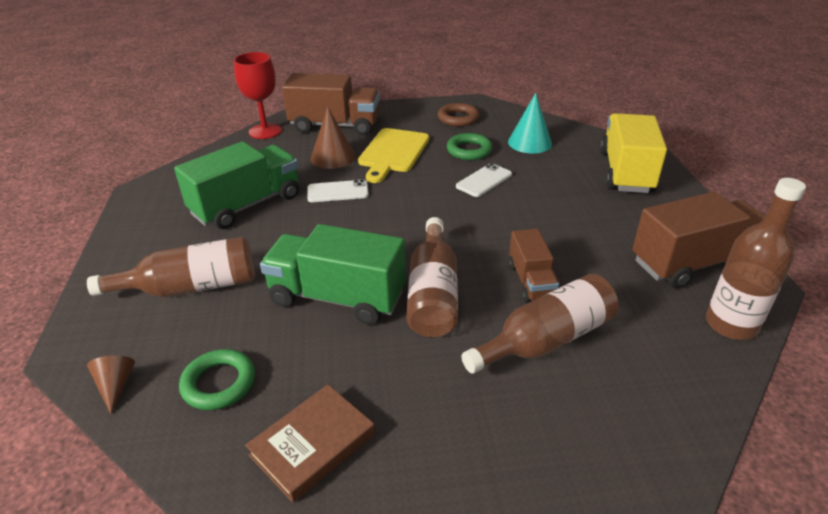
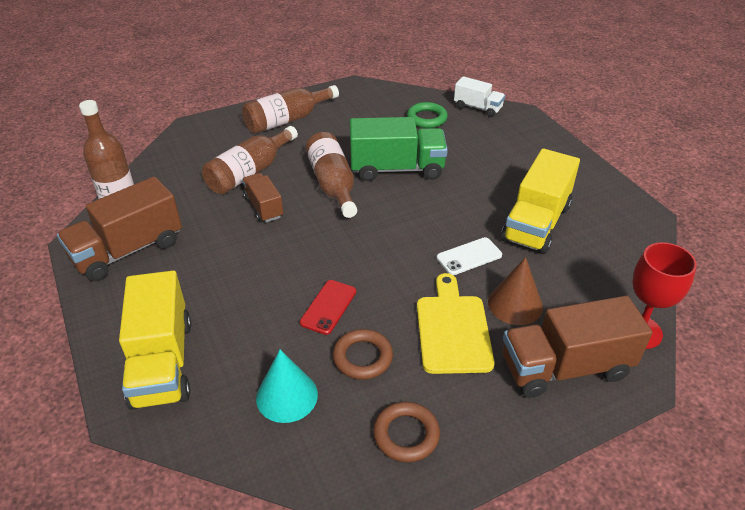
camera: 160 degrees right, 5 degrees up
(116, 386) = (477, 108): brown cone -> white truck
(191, 287) = (499, 155): brown bottle -> brown bottle (287, 120)
(247, 205) = (536, 223): green truck -> yellow truck
(313, 445) = (360, 108): brown book -> none
(469, 150) = (362, 357): green ring -> brown ring
(484, 180) = (328, 307): white phone -> red phone

